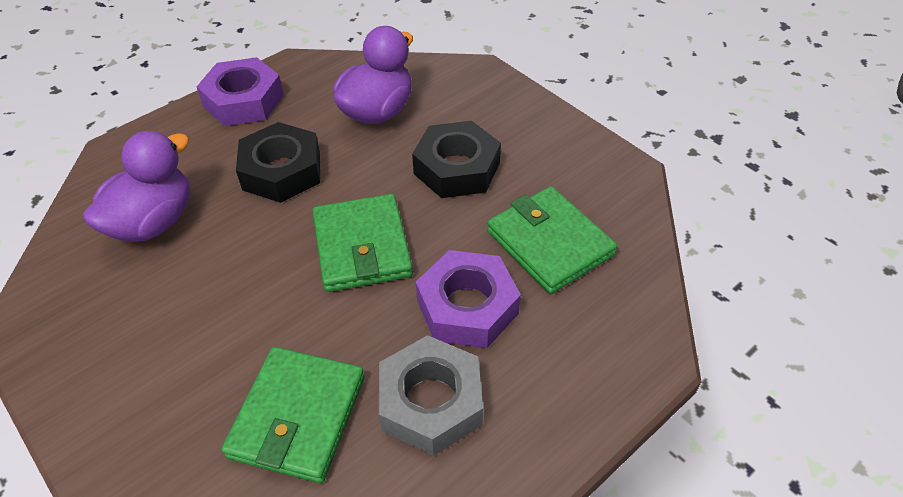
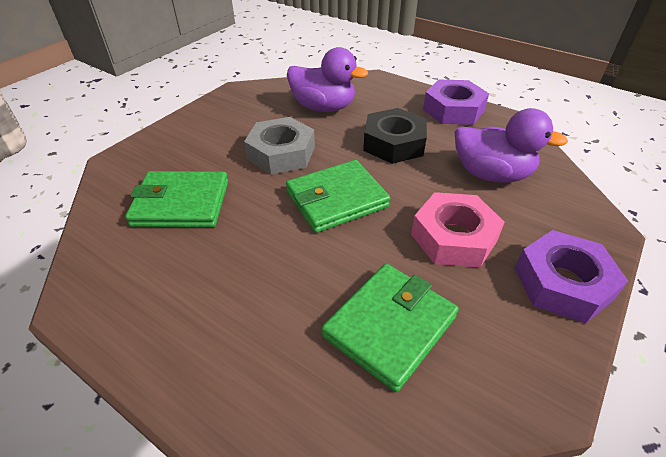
camera: 75 degrees right, 5 degrees down
(431, 402) = (195, 270): grey nut -> grey nut (281, 153)
(457, 168) = (453, 237): black nut -> pink nut
(467, 307) = (293, 275): purple nut -> purple nut (562, 283)

